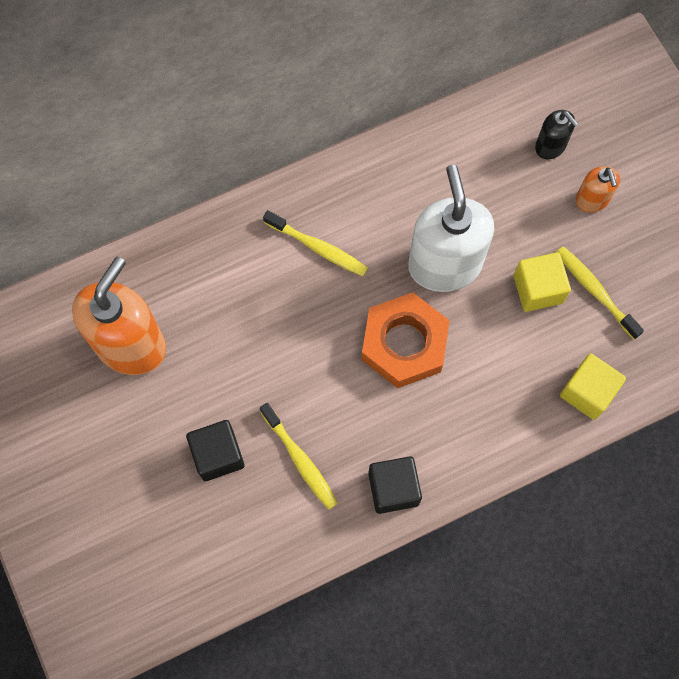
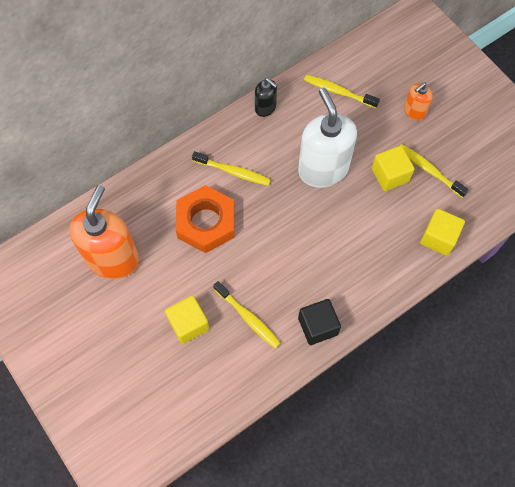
camera: 10 degrees left, 5 degrees down
(218, 455) = (188, 324): black cube -> yellow cube
(404, 344) = (306, 226): orange nut -> orange nut (206, 223)
(489, 153) = (338, 92): none -> yellow toothbrush
(550, 146) = (379, 81): black soap dispenser -> black soap dispenser (265, 108)
(592, 200) = (414, 111): orange soap dispenser -> orange soap dispenser turned 75 degrees clockwise

